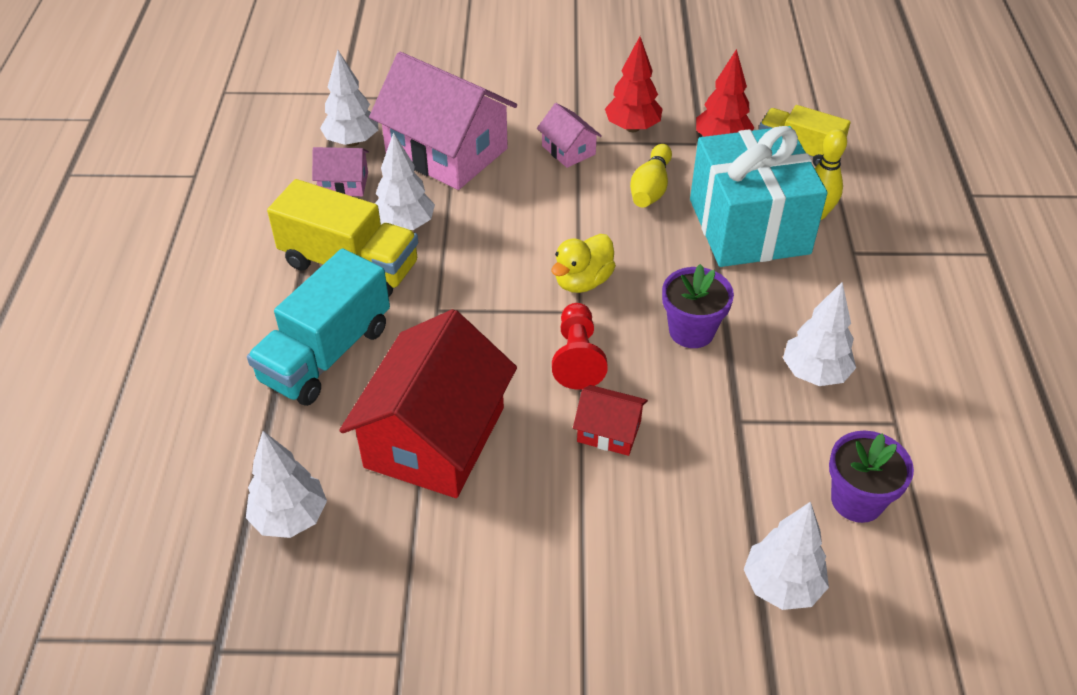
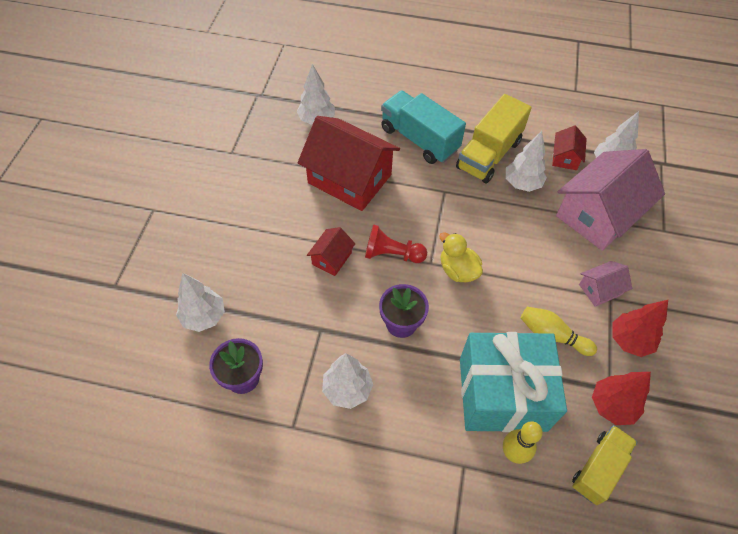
camera: 100 degrees right, 10 degrees up
(344, 183) = (565, 157): pink house -> red house

